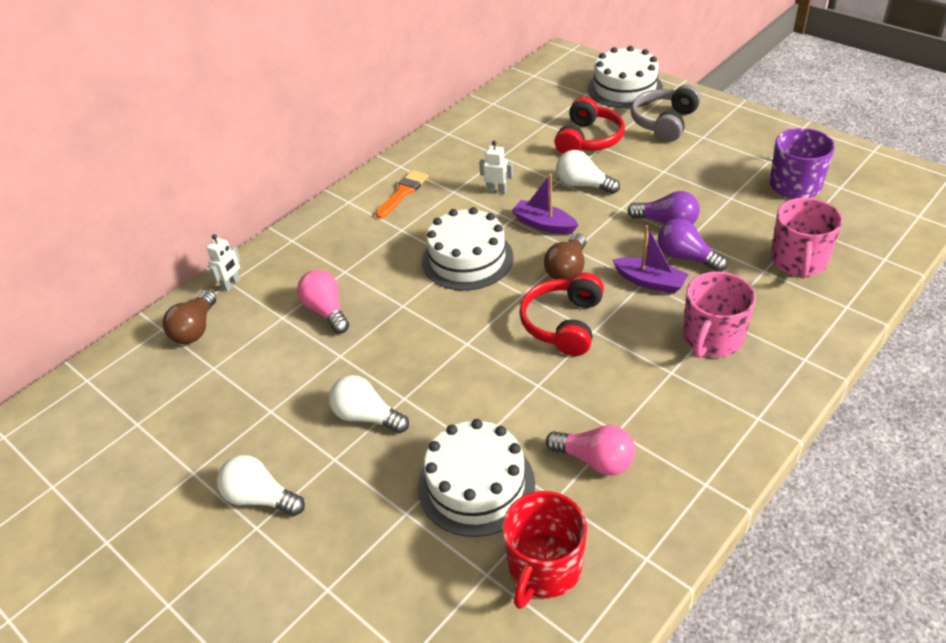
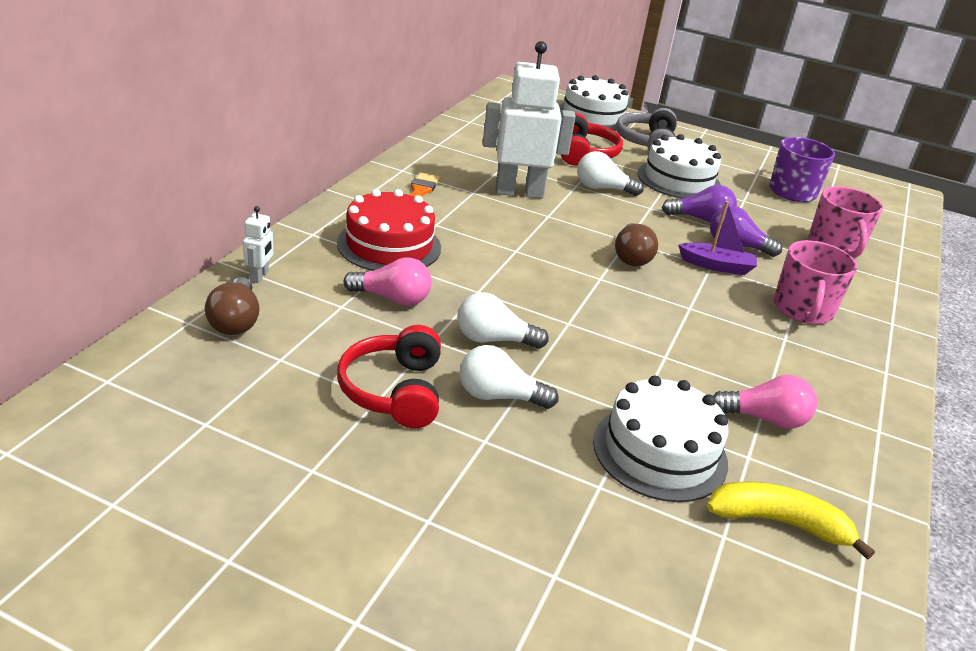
camera: 25 degrees left, 10 degrees down
(260, 498) = (416, 488): white light bulb -> white light bulb (493, 339)
(326, 311) = (392, 298): pink light bulb -> pink light bulb turned 150 degrees clockwise
(349, 253) = (389, 245): none -> red cake
(467, 259) = (524, 249): white cake -> white cake (678, 180)
(497, 191) = (519, 192): white robot -> white robot, size x2.41
(544, 224) = (584, 220): purple boat -> none
(544, 568) = (779, 522): red mug -> yellow banana
(563, 324) = (657, 302): red headphones -> red headphones (394, 391)

